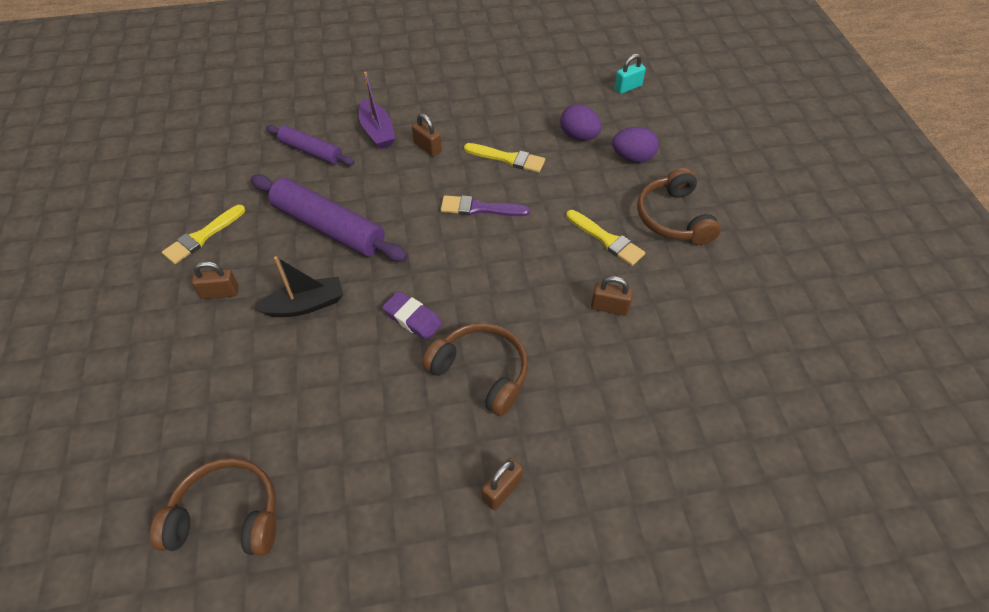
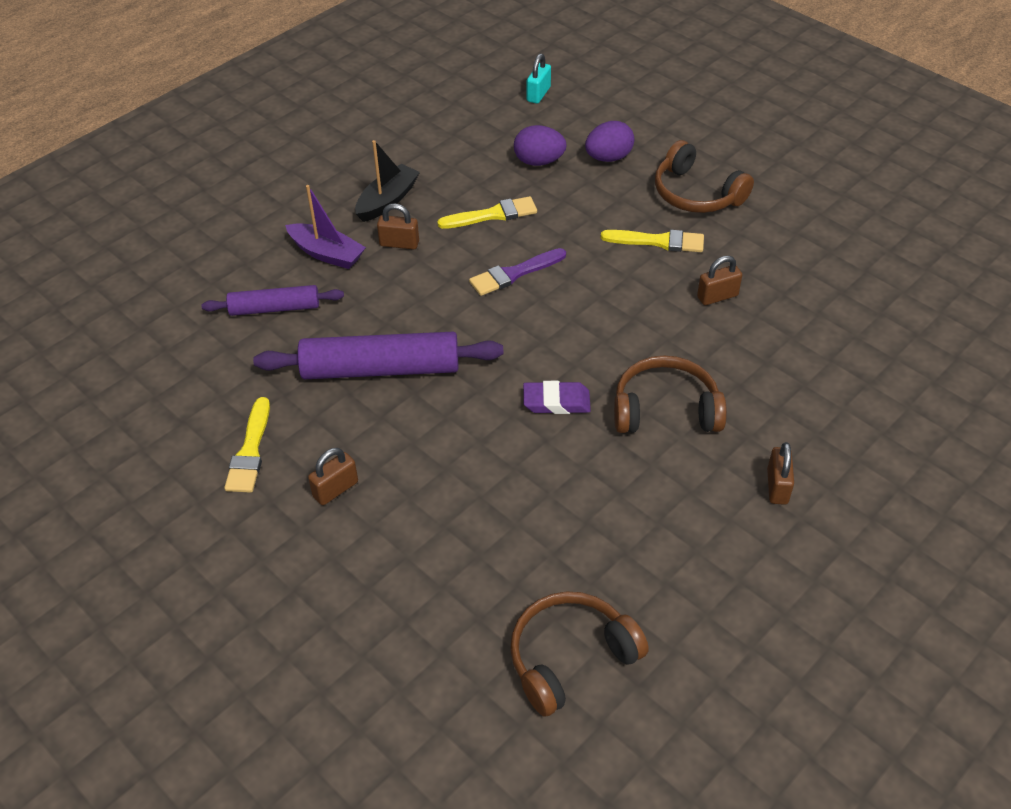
camera: 35 degrees left, 5 degrees down
(305, 305) = (439, 449): black boat -> black boat (387, 201)

